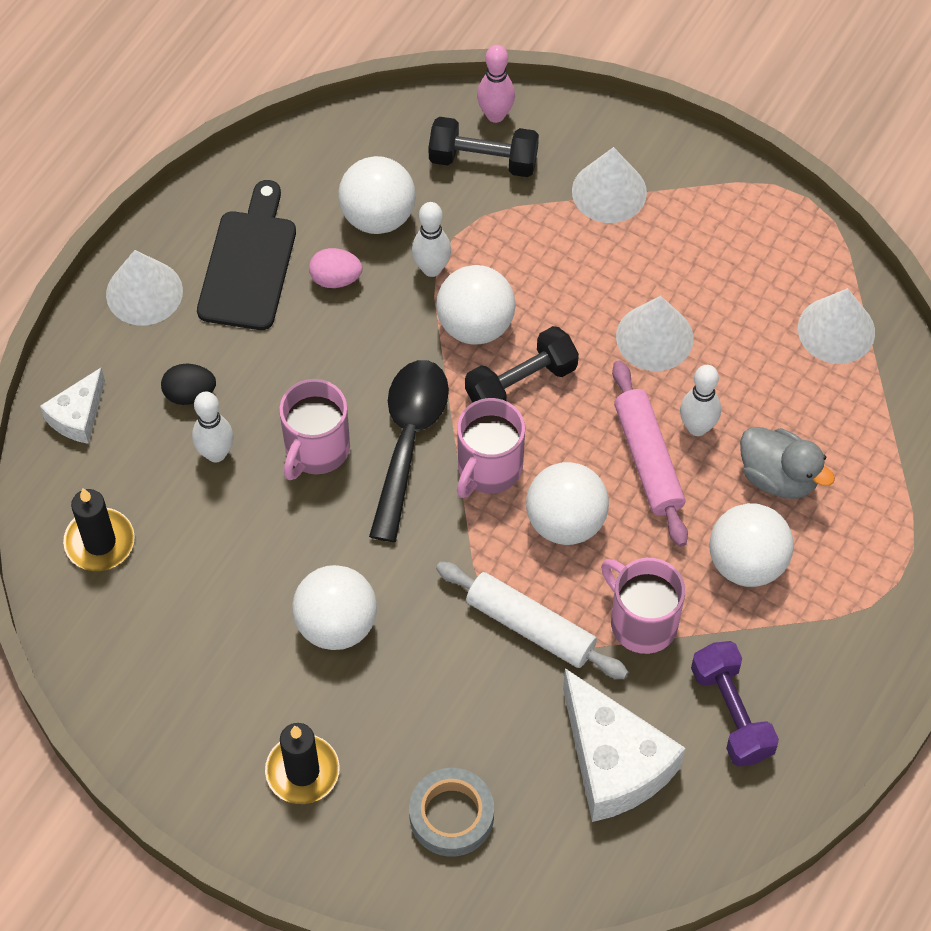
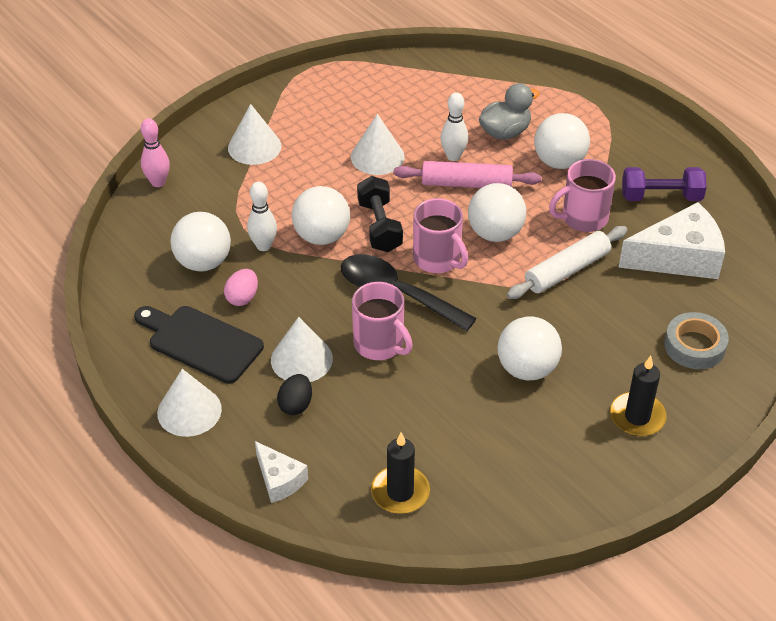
camera: 70 degrees left, 15 degrees down
(216, 453) = (355, 402): white bowling pin -> none
(483, 160) = (191, 198): black dumbbell -> none
(836, 330) = (413, 81): white cone -> white cone (301, 359)

